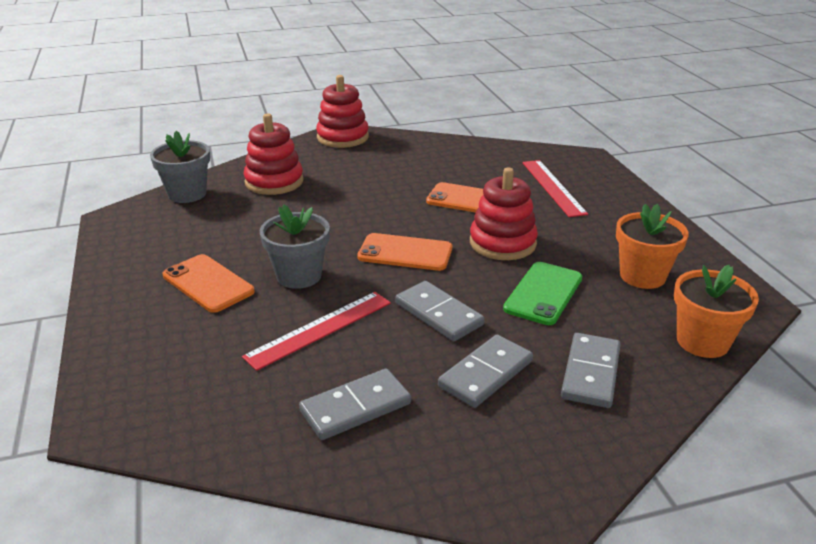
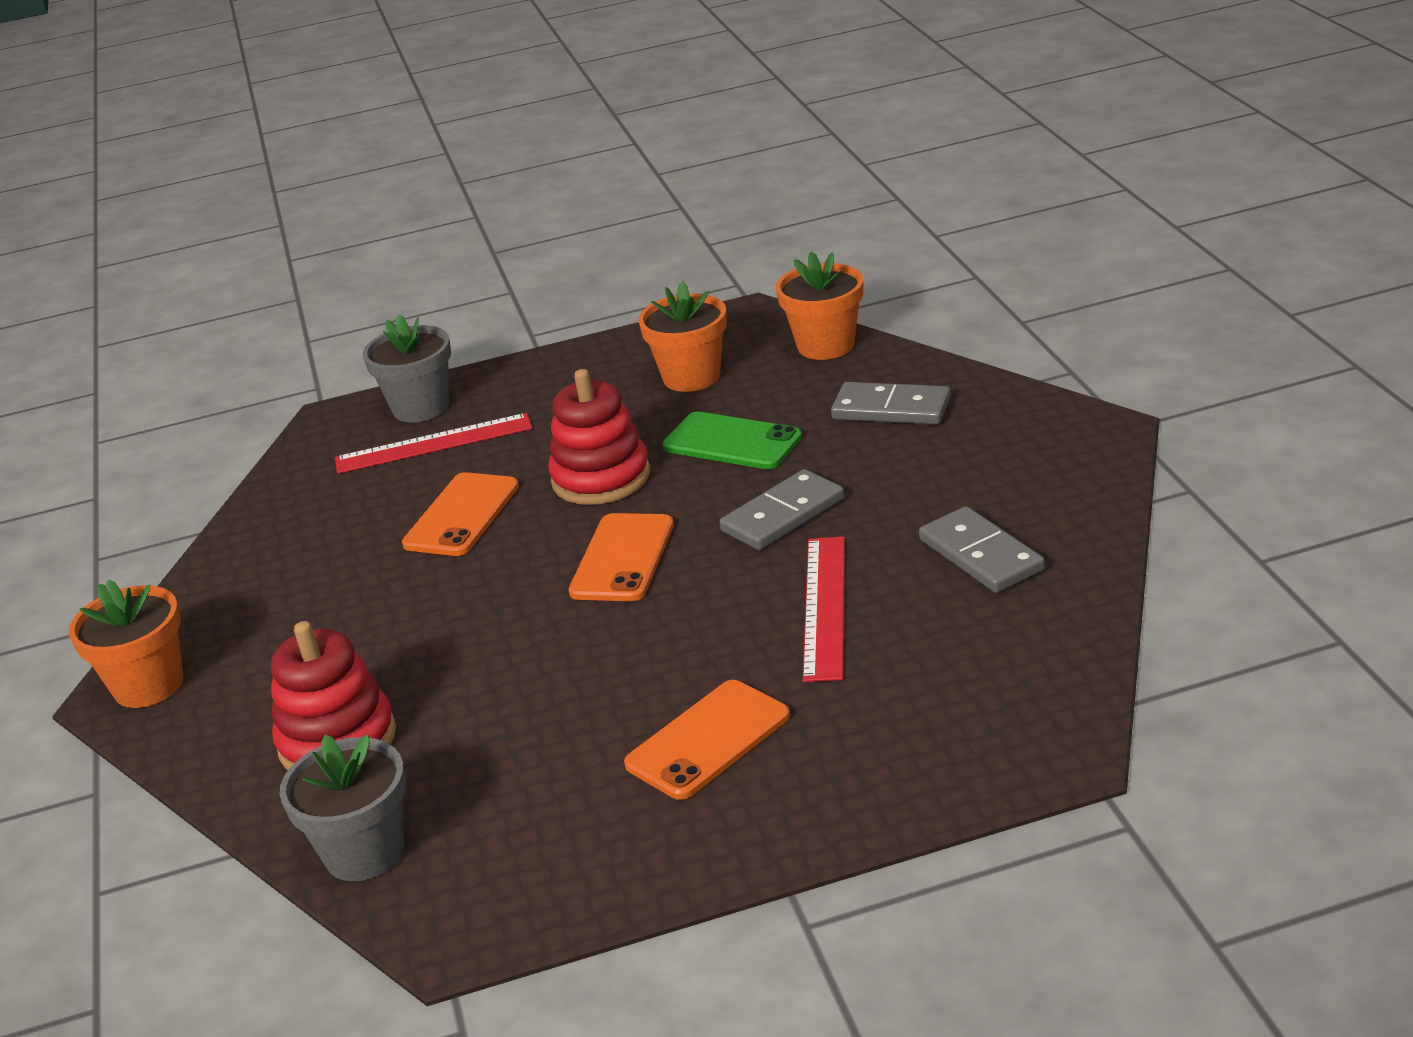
camera: 85 degrees left, 0 degrees up
(299, 276) = (686, 649): grey flower pot -> grey flower pot (421, 407)
(320, 329) = (825, 606): red ruler -> red ruler turned 45 degrees clockwise
(342, 137) = (148, 685): red stacking toy -> orange flower pot
(485, 374) = (903, 473): grey domino -> none

